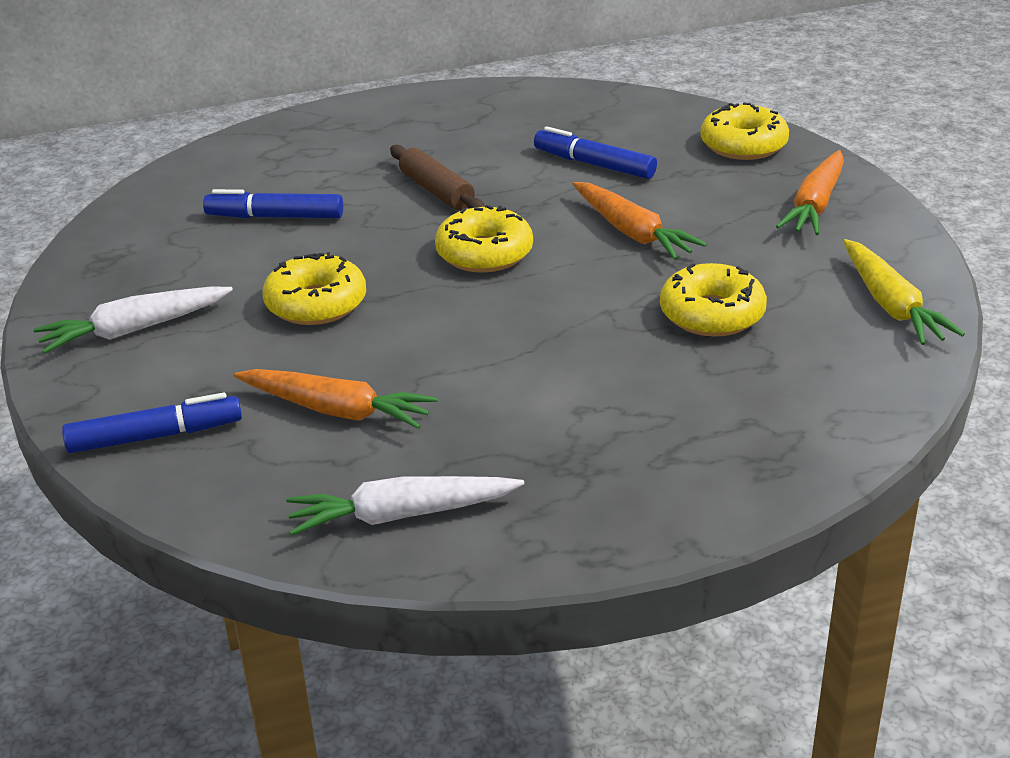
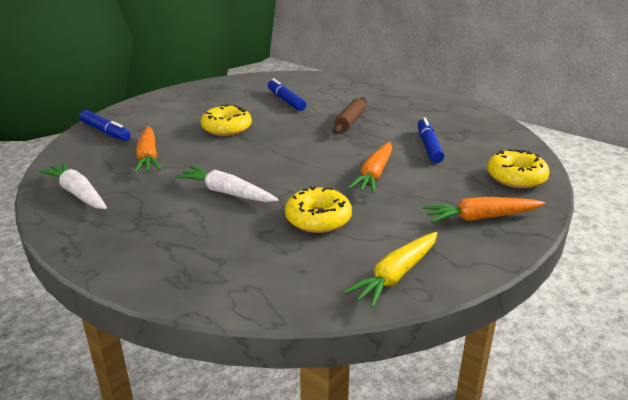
camera: 55 degrees right, 5 degrees down
(134, 330) = (175, 105): white carrot -> white carrot (226, 193)
(484, 253) = (308, 147): yellow donut -> none

